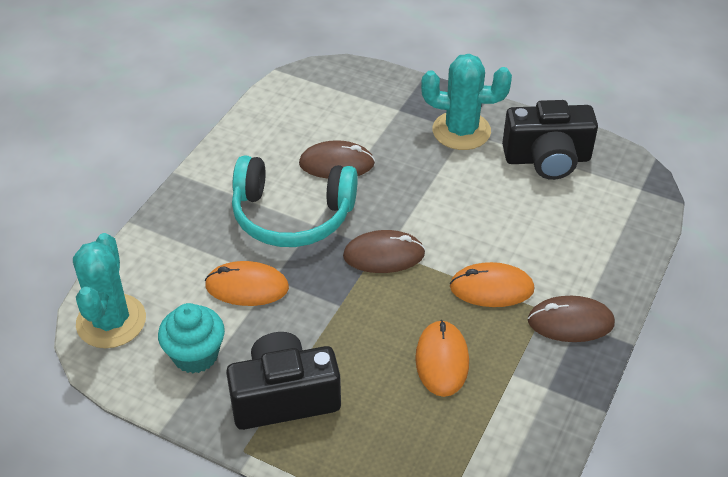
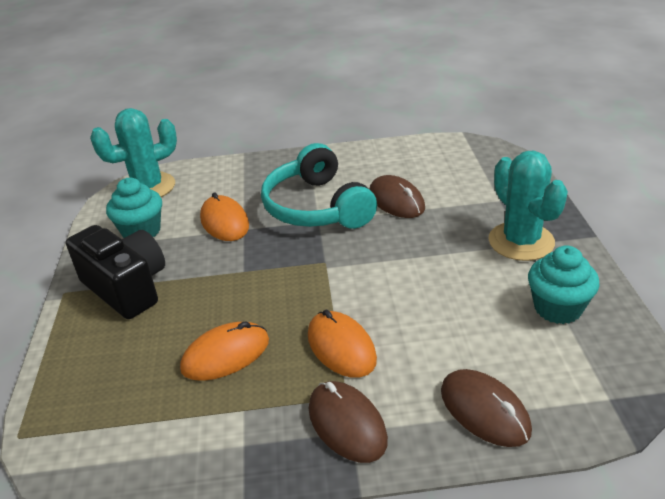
camera: 60 degrees right, 10 degrees down
(384, 255) = (320, 268): brown mouse -> brown mouse (484, 410)
(547, 159) = (557, 308): black camera -> turquoise cupcake

